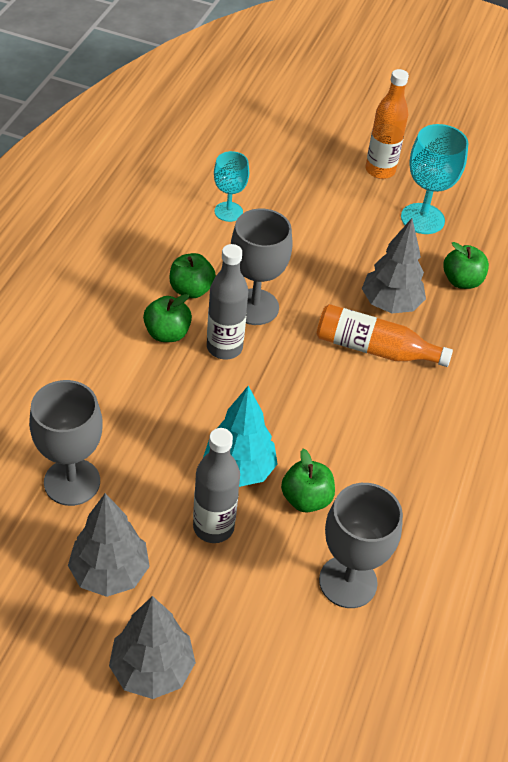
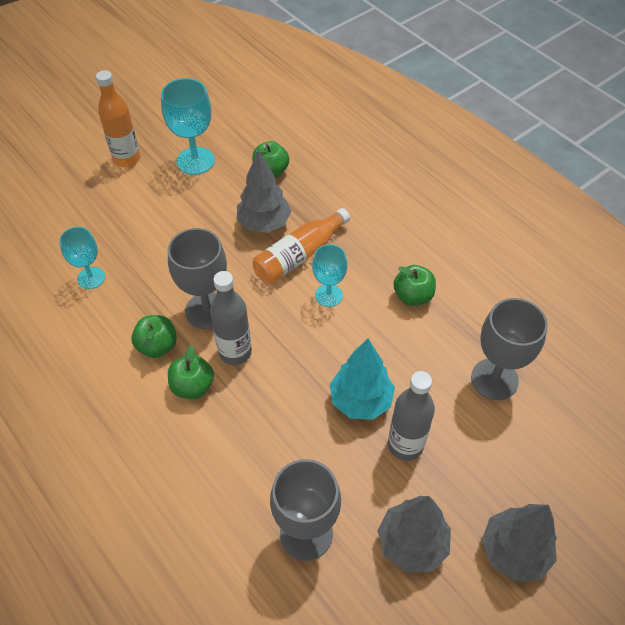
camera: 55 degrees left, 5 degrees up
(306, 499) = (411, 369): green apple -> green apple (413, 296)
(344, 393) = (328, 295): none -> turquoise goblet

